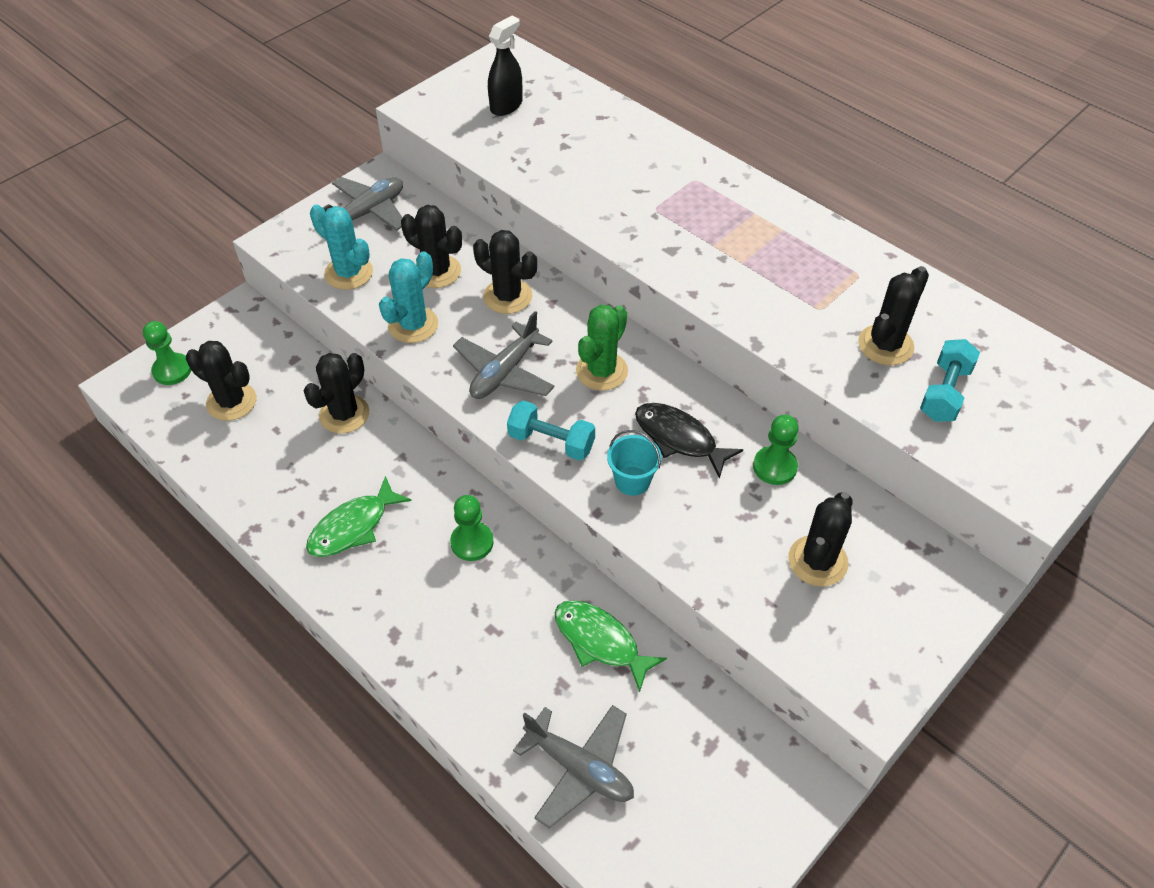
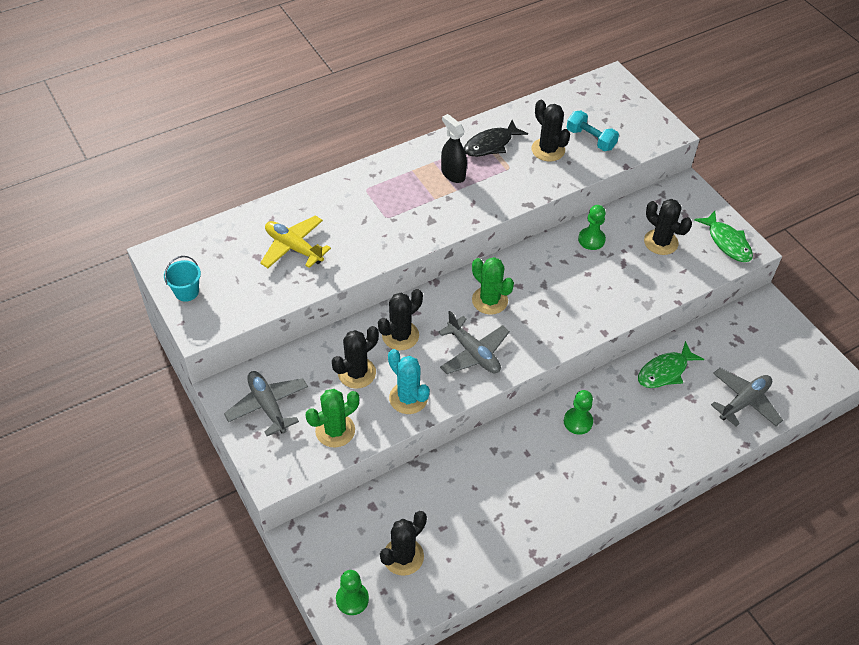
camera: 75 degrees left, 0 degrees up
(344, 414) = (442, 479): black cactus -> none
(349, 273) = (335, 430): turquoise cactus -> green cactus
(353, 526) = (547, 489): green fish -> green fish (727, 242)
(506, 106) = (228, 272): black spray bottle -> black spray bottle (453, 174)
(551, 442) = (542, 341): turquoise dumbbell -> none
(565, 144) = (293, 247): none -> yellow plane
(632, 481) = (584, 308): turquoise bucket -> turquoise bucket (186, 292)
(679, 439) = (558, 277): black fish -> black fish (491, 144)

